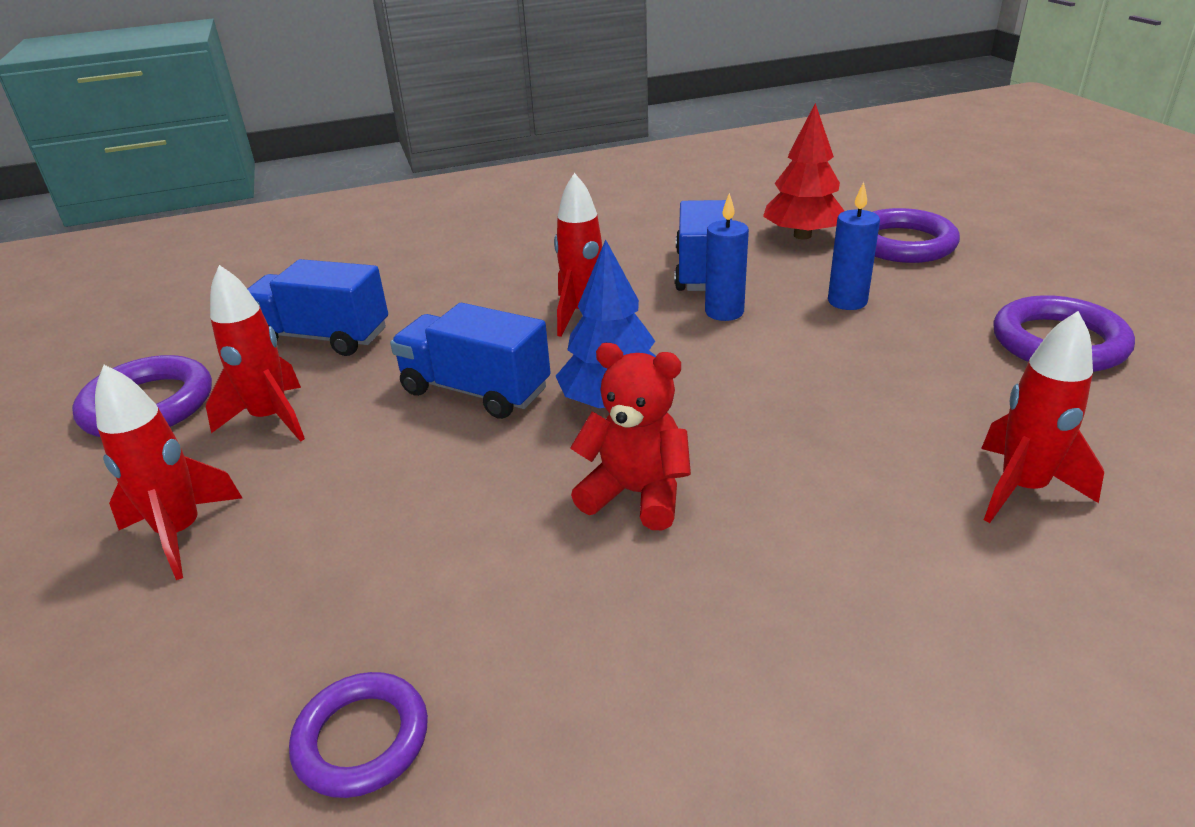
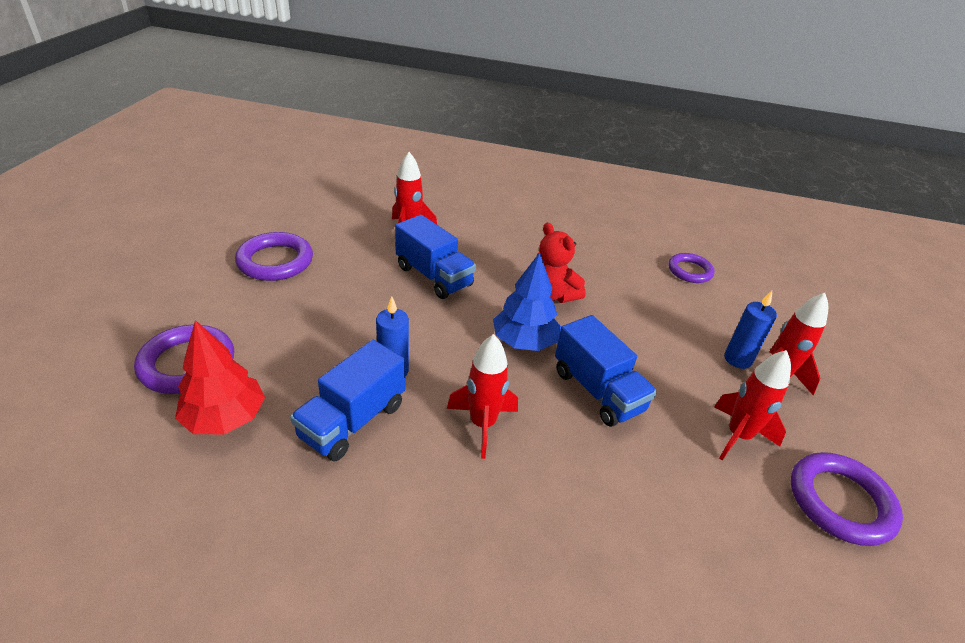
camera: 155 degrees left, 5 degrees up
(322, 337) = (701, 517): blue truck -> blue truck (434, 276)
(847, 301) = (314, 337): blue candle -> blue candle (737, 359)

